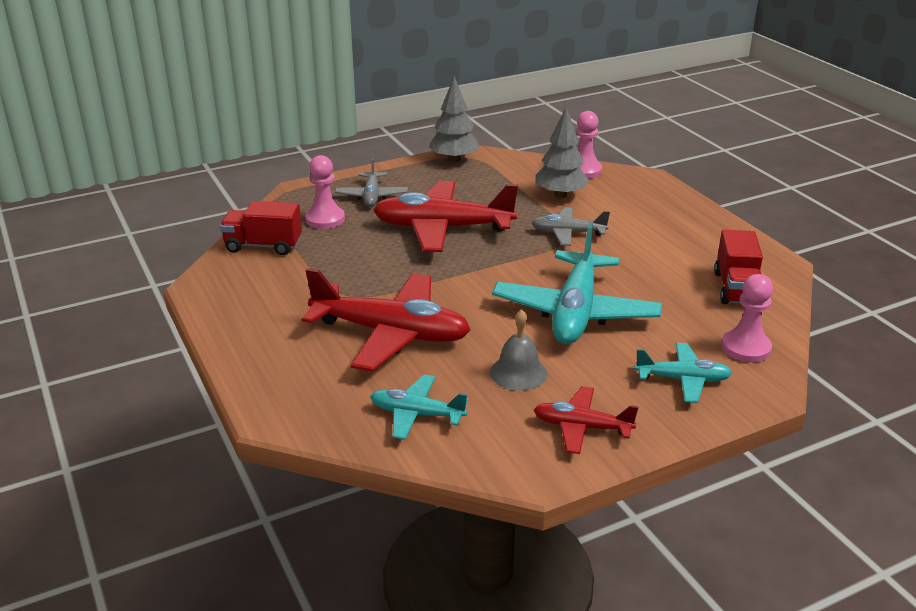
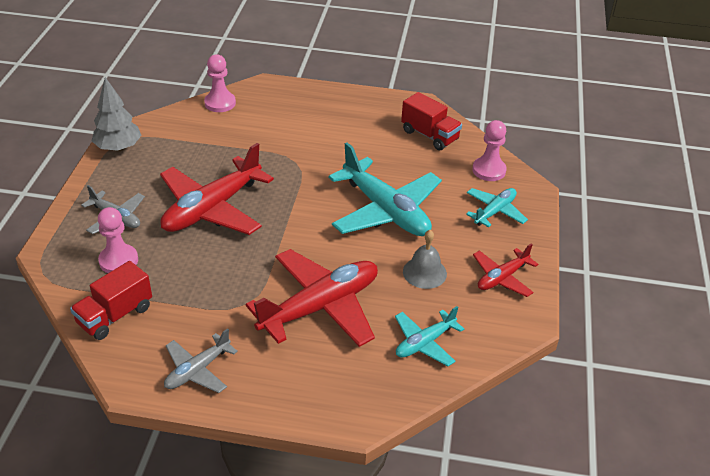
camera: 55 degrees left, 10 degrees up
(560, 195) = (238, 132): grey tree -> none
(568, 233) = (291, 158): grey plane -> grey plane (197, 370)

